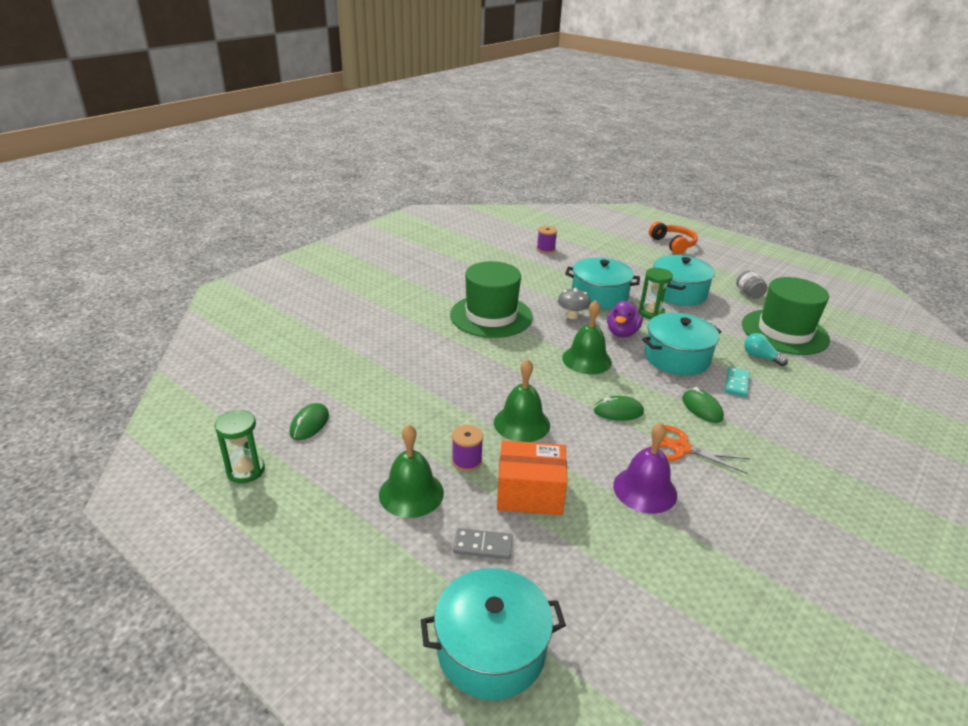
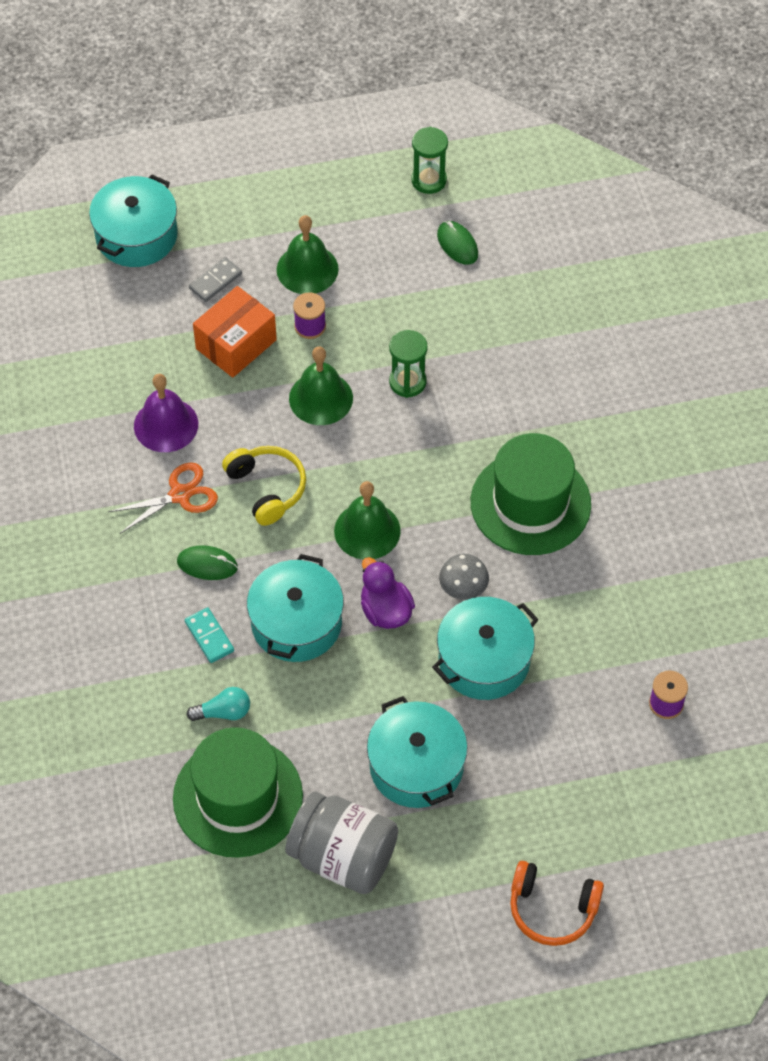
camera: 130 degrees right, 25 degrees up
(618, 411) = (267, 488): green mouse -> yellow headphones
(651, 313) = (398, 683): green hourglass -> green hourglass (407, 382)
(749, 294) = (343, 857): grey jar -> grey jar, size x2.12

